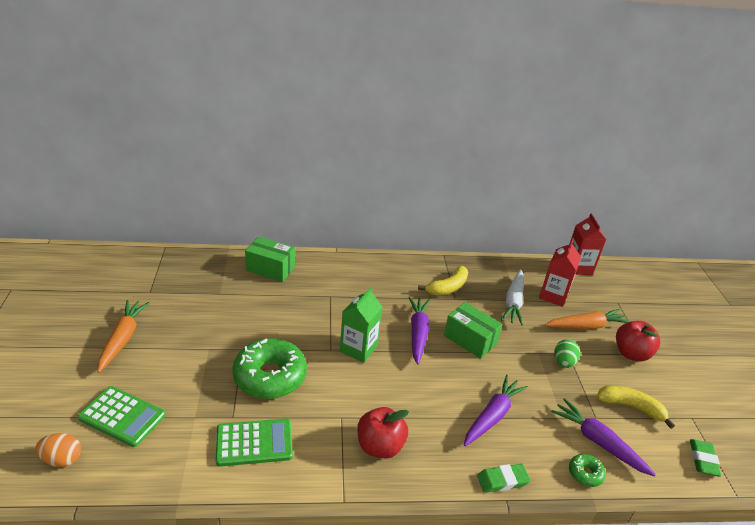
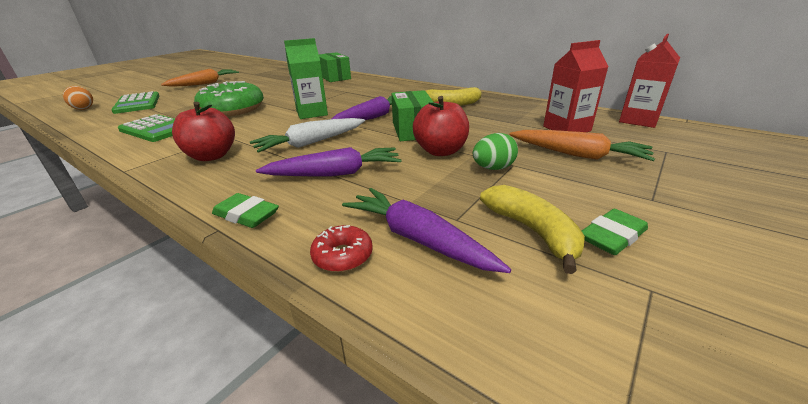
camera: 45 degrees right, 5 degrees down
(513, 302) = (506, 123): white carrot -> white carrot (311, 143)
(585, 473) = (342, 256): green donut -> red donut
(598, 442) = (417, 239): purple carrot -> purple carrot turned 45 degrees counterclockwise
(631, 353) = (619, 190): red apple -> red apple (440, 151)
(703, 460) = (594, 353): green eraser -> green eraser (612, 236)

